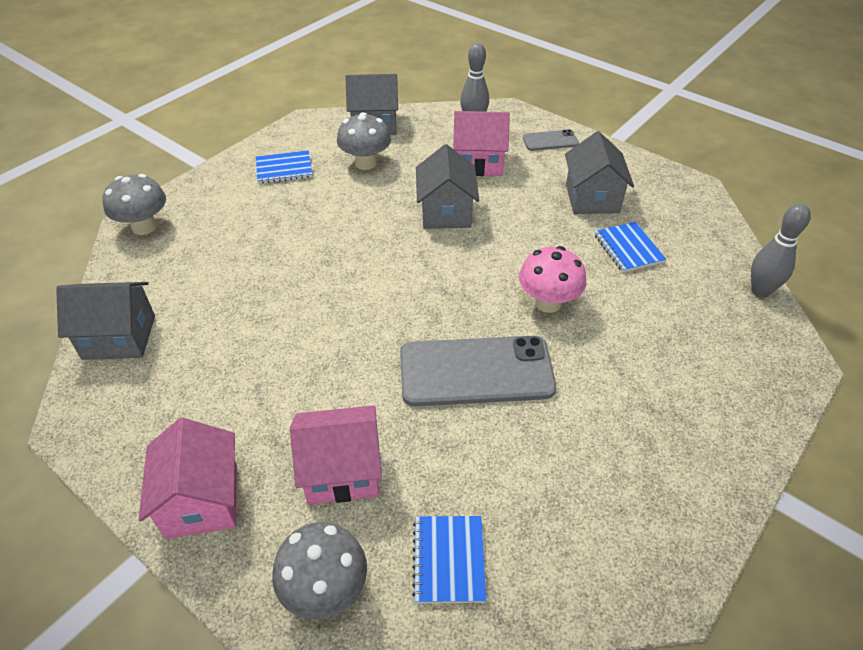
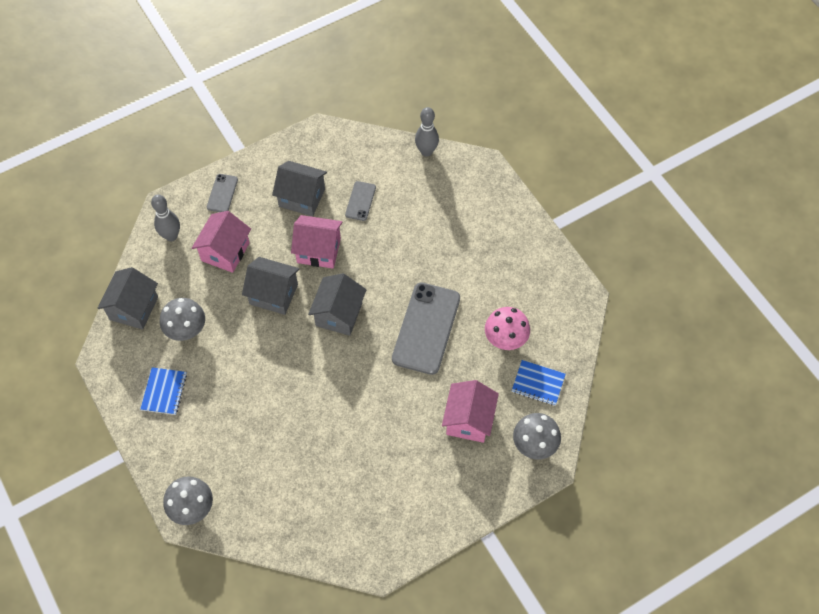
camera: 70 degrees left, 15 degrees up
(119, 337) = (311, 534): grey house -> grey house (339, 314)
(202, 500) = (461, 497): pink house -> pink house (318, 250)
(548, 302) = (388, 267): pink mushroom -> pink mushroom (505, 339)
(628, 248) = (360, 201): blue notebook -> grey phone

